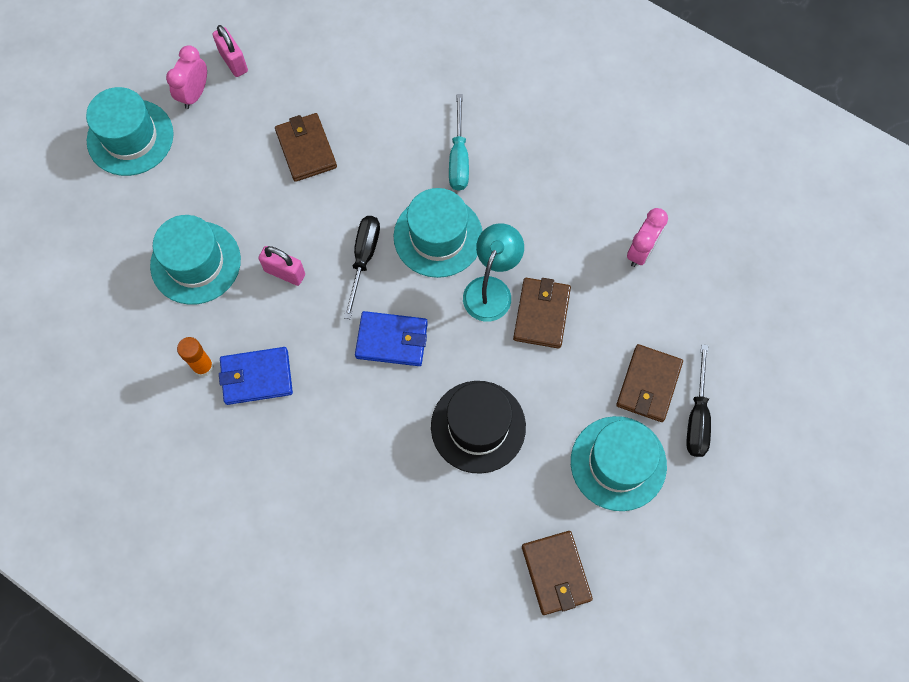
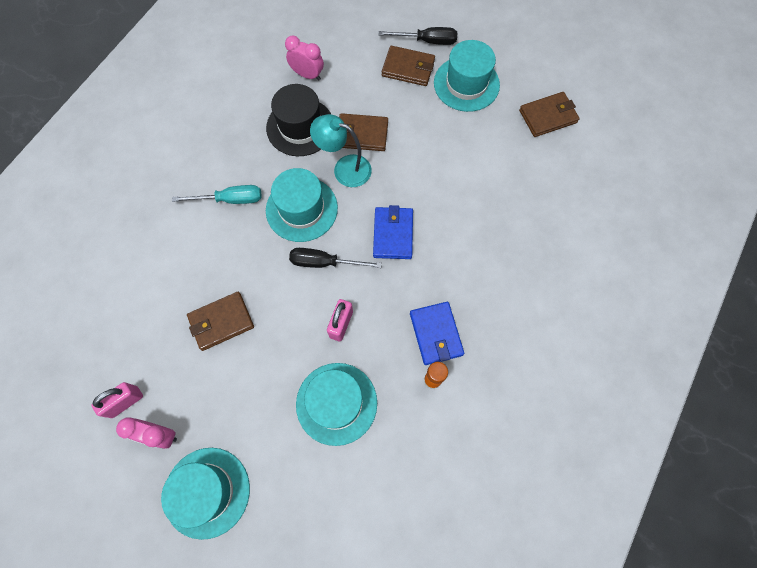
camera: 95 degrees left, 0 degrees up
(478, 426) = (453, 170): black hat -> black hat (300, 127)

